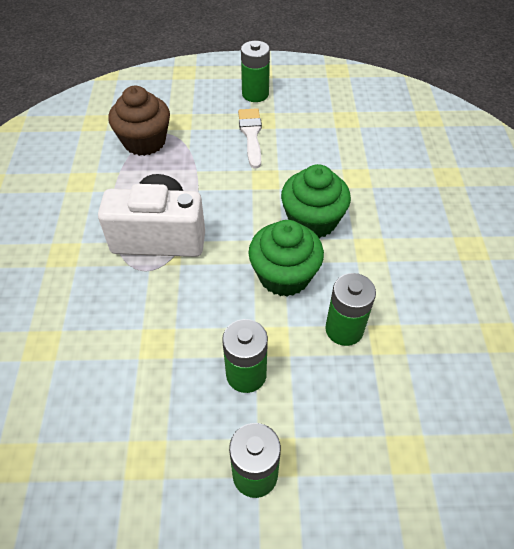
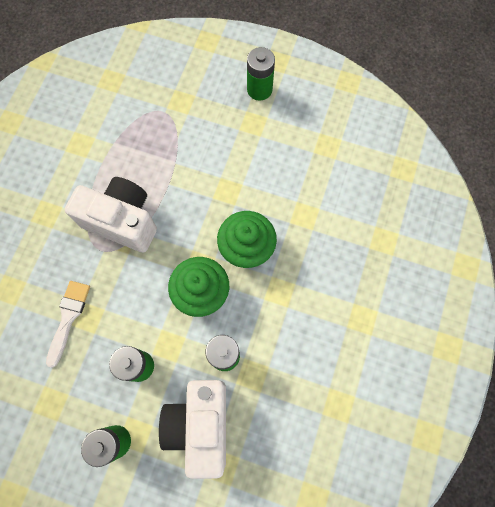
camera: 20 degrees right, 20 degrees up
(144, 141) = (144, 116): brown cupcake -> none
(251, 134) = (236, 137): white brush -> white brush (68, 318)
(354, 413) = (200, 424): none -> white camera

